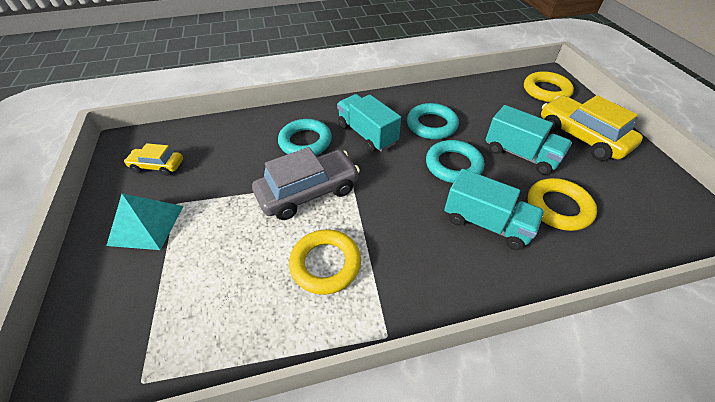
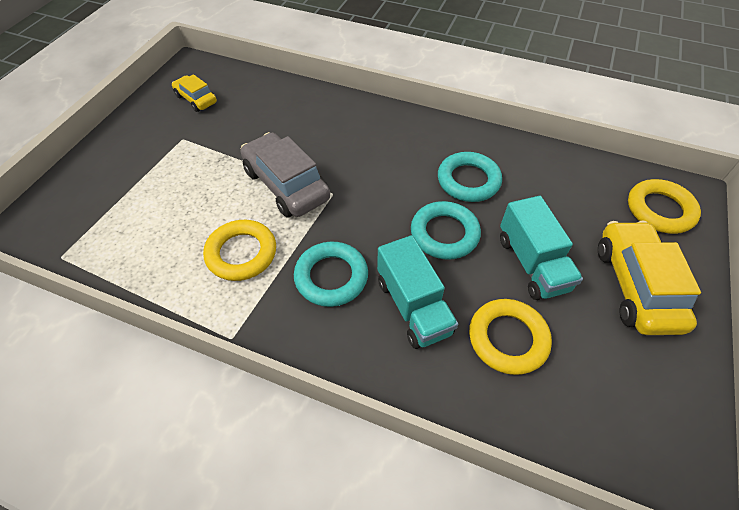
camera: 35 degrees right, 5 degrees up
(146, 225) = (150, 145): turquoise pyramid -> none
(305, 142) = (328, 136): turquoise ring -> turquoise ring (331, 277)
(308, 192) = (286, 185): grey car -> grey car turned 135 degrees counterclockwise
(367, 134) = (392, 157): turquoise truck -> none

